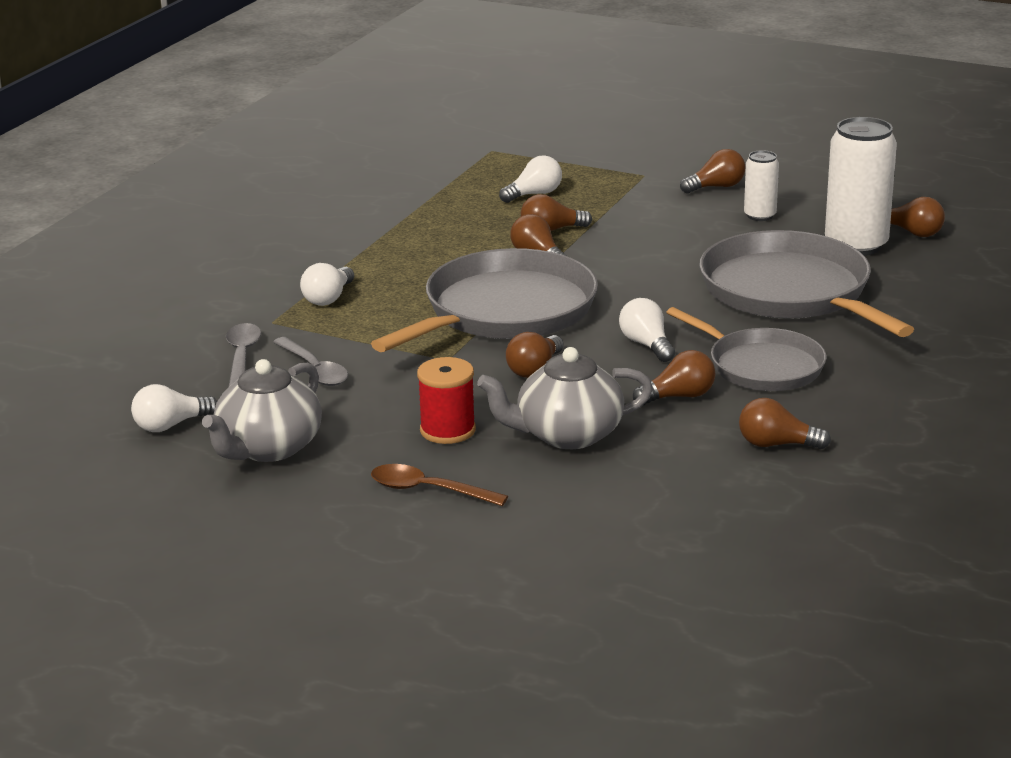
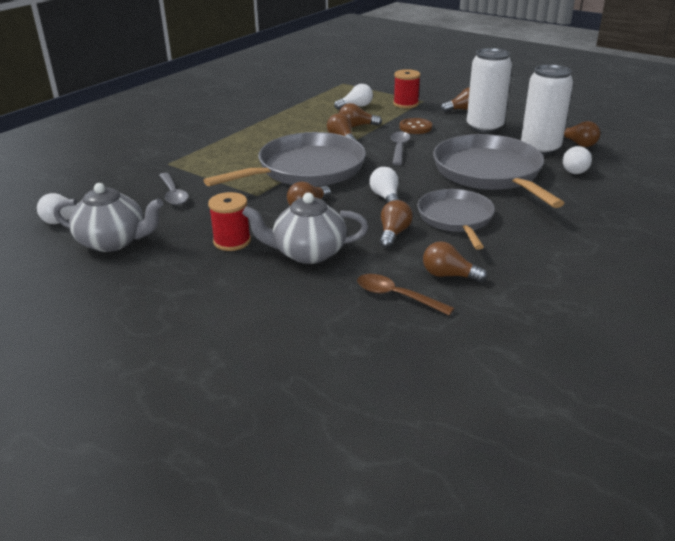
camera: 10 degrees right, 5 degrees up
(242, 357) = (137, 182): grey spoon -> grey spoon (399, 148)
(268, 448) = (113, 241): grey teapot -> grey teapot turned 120 degrees counterclockwise
(328, 298) = (208, 153): white light bulb -> white light bulb (577, 170)
(429, 490) = (196, 283): brown spoon -> brown spoon (397, 296)
(616, 183) = (406, 104): none -> red spool
(649, 225) = (415, 127): none -> brown button
(679, 396) = (393, 234): brown light bulb -> brown light bulb turned 60 degrees counterclockwise
(760, 216) = (484, 127): white can -> white can, size x1.88
(761, 366) = (456, 218): grey pan -> grey pan turned 150 degrees counterclockwise

